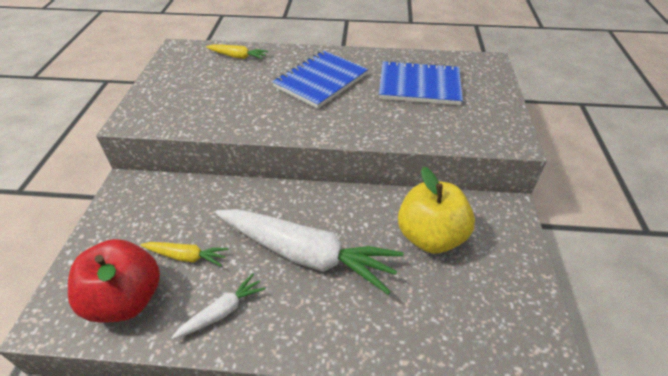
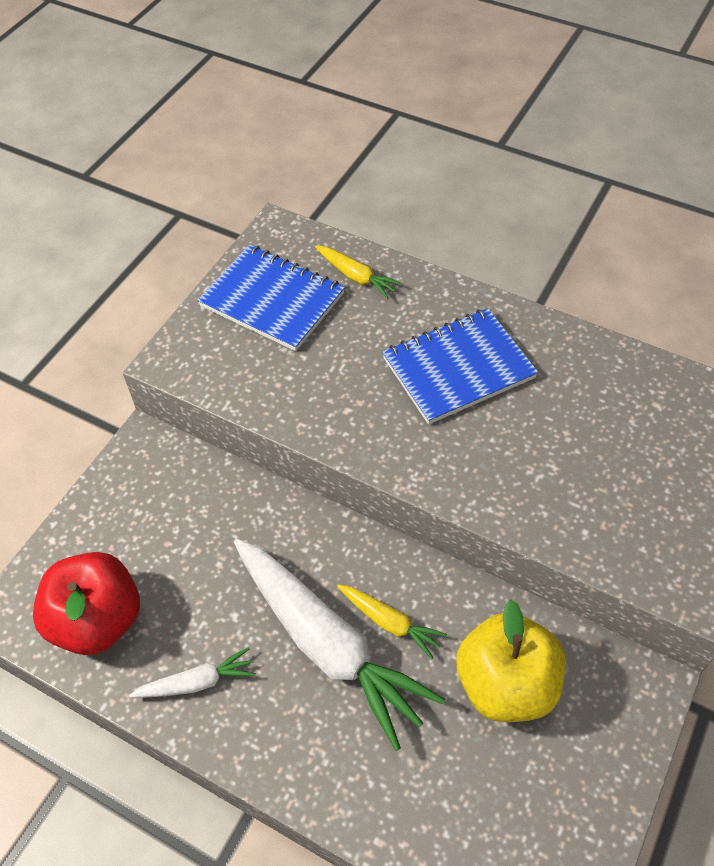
camera: 25 degrees right, 10 degrees up
(186, 256) = (182, 586): yellow carrot -> yellow carrot (389, 622)
(419, 85) = (607, 428): blue notebook -> blue notebook (272, 300)

